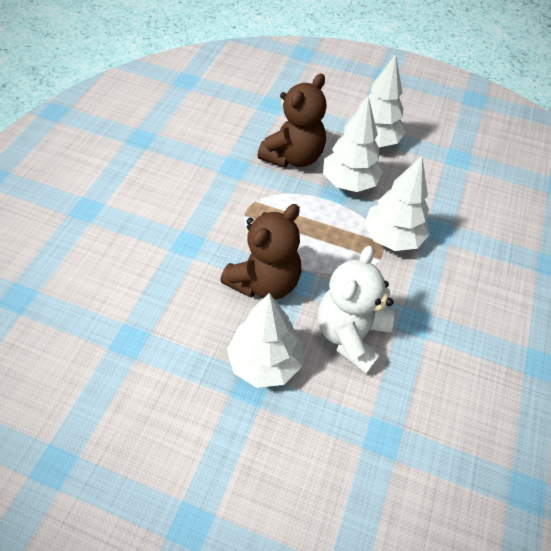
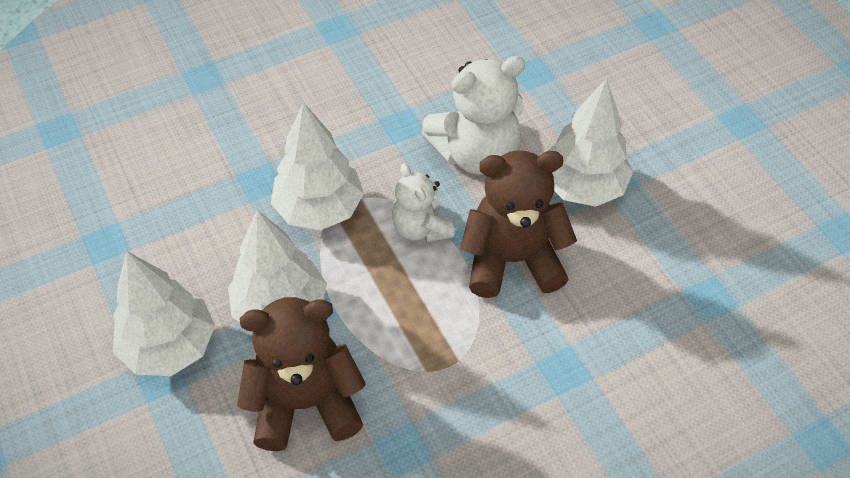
camera: 135 degrees left, 0 degrees up
(330, 265) = (421, 228): none -> white teddy bear

